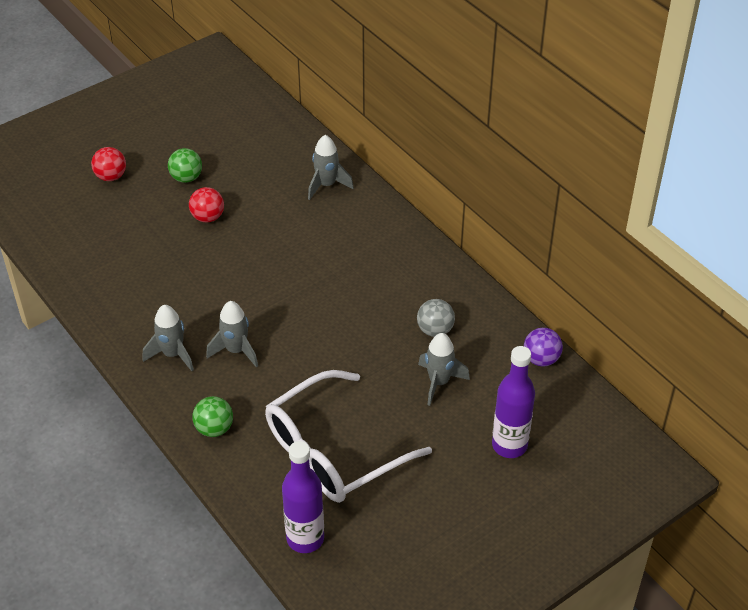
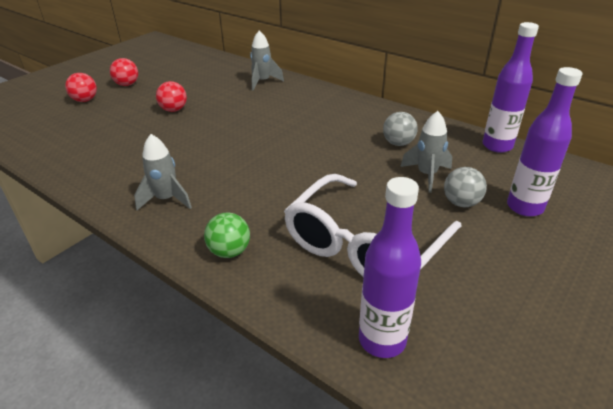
camera: 15 degrees left, 10 degrees down
(163, 155) = (127, 84): none -> red ball
(186, 178) = (149, 93): green ball -> none
(236, 350) = (229, 186): grey rocket -> none
(451, 425) = (461, 203): none -> grey ball
(541, 359) = (497, 146): purple ball -> purple bottle

